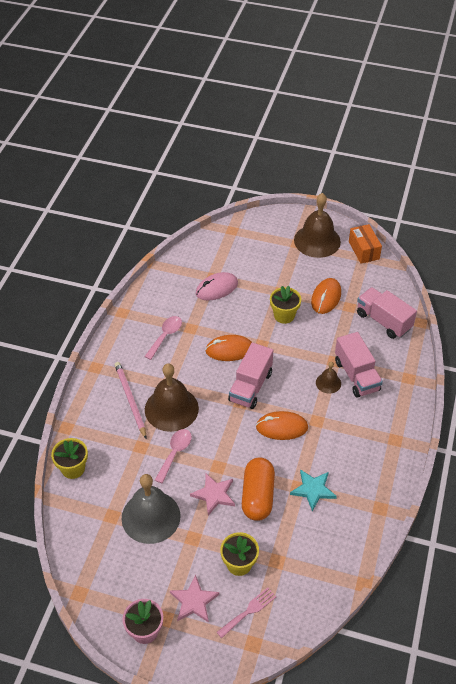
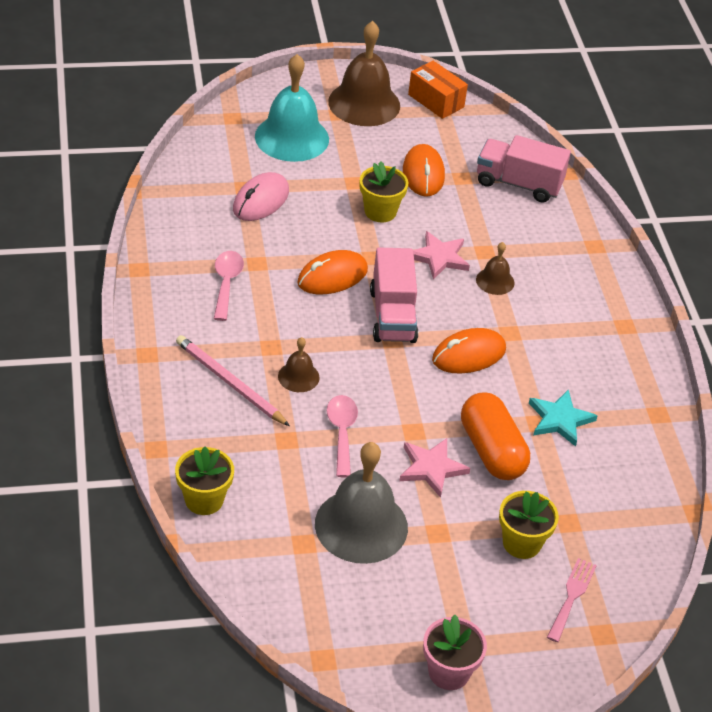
camera: 30 degrees left, 5 degrees down
(171, 409) = (298, 377): brown bell -> brown bell, size x0.48
(194, 601) = (491, 611): pink star -> pink star (439, 257)
(259, 252) = (292, 137): none -> turquoise bell
(356, 375) = (526, 261): pink truck -> none

